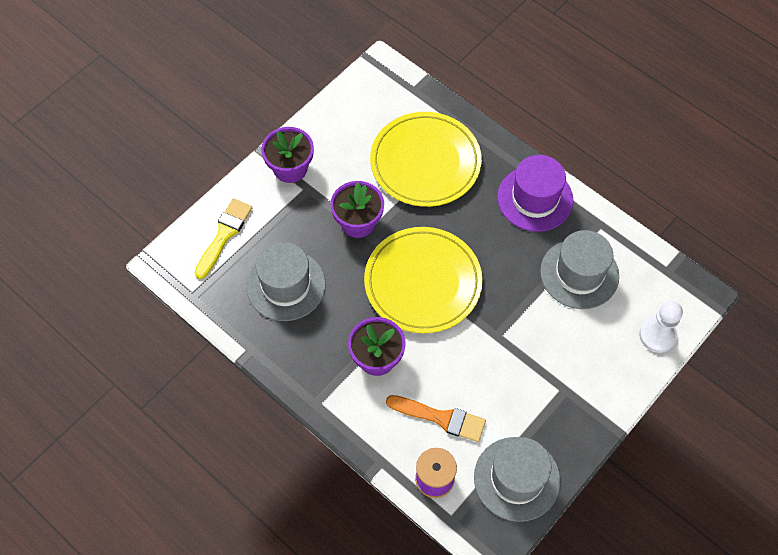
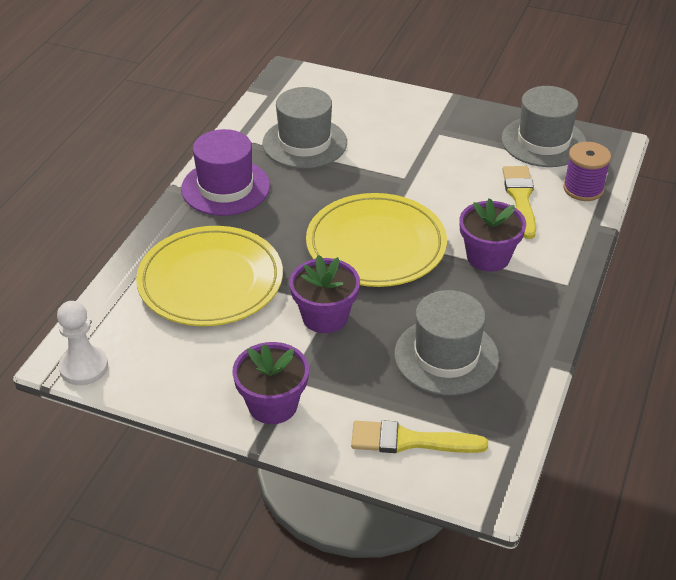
camera: 110 degrees left, 20 degrees down
(441, 418) = (520, 198): orange brush -> yellow brush
(657, 335) = (346, 89): white pawn -> white pawn (84, 367)

